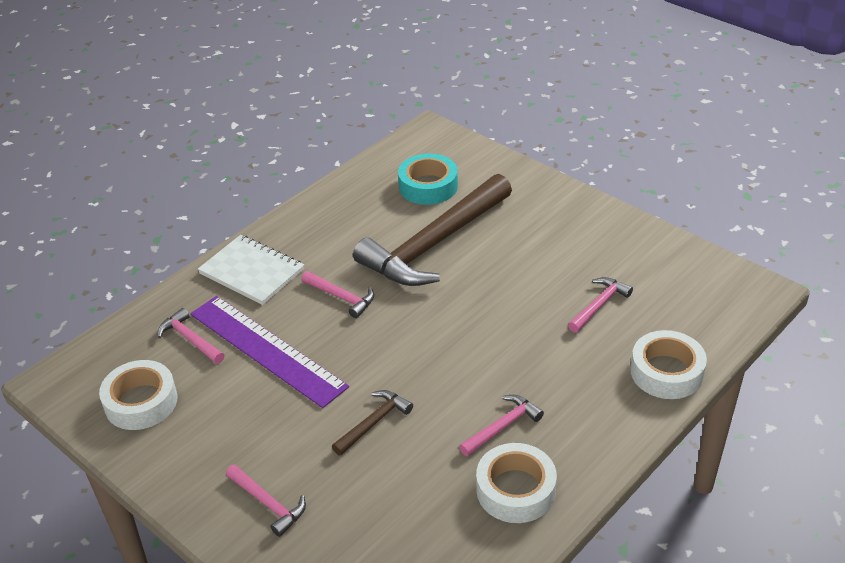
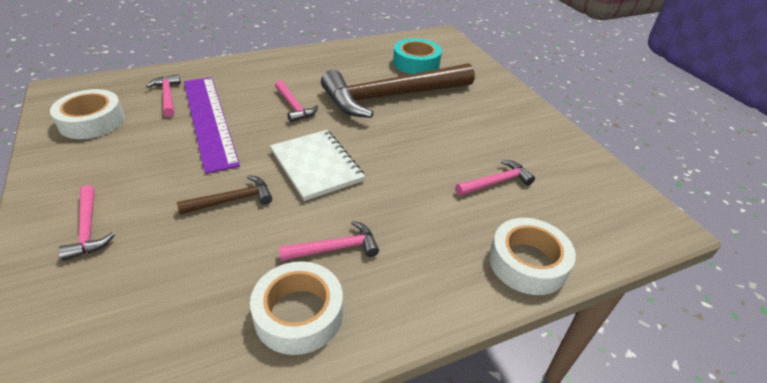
camera: 20 degrees right, 0 degrees up
(252, 272) = (250, 72): white notebook -> white notebook (316, 166)

